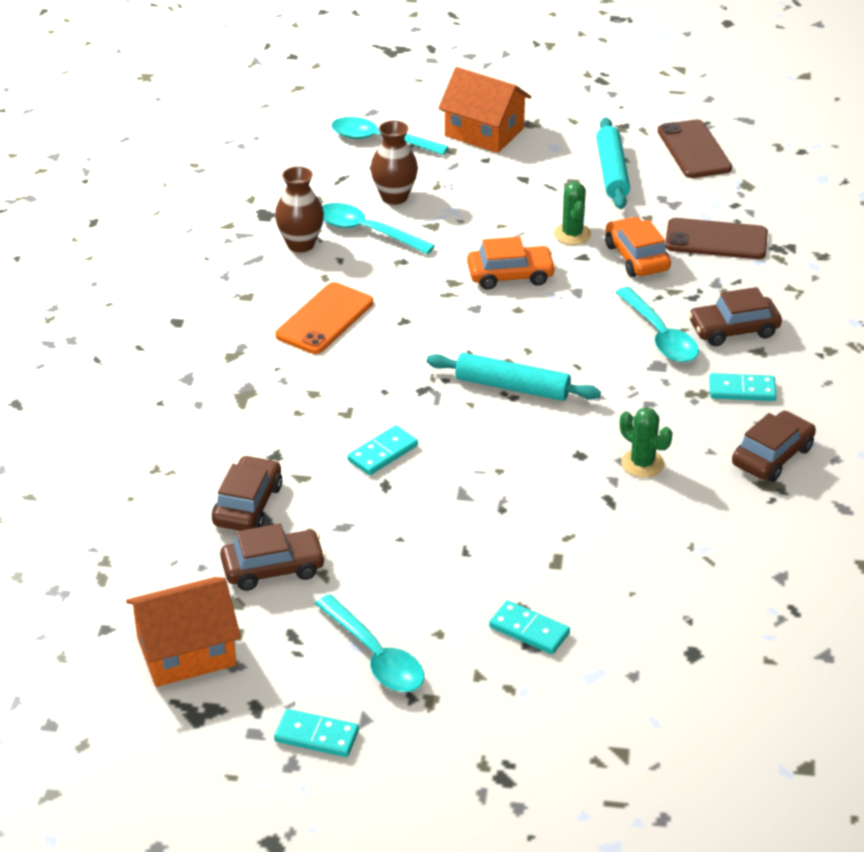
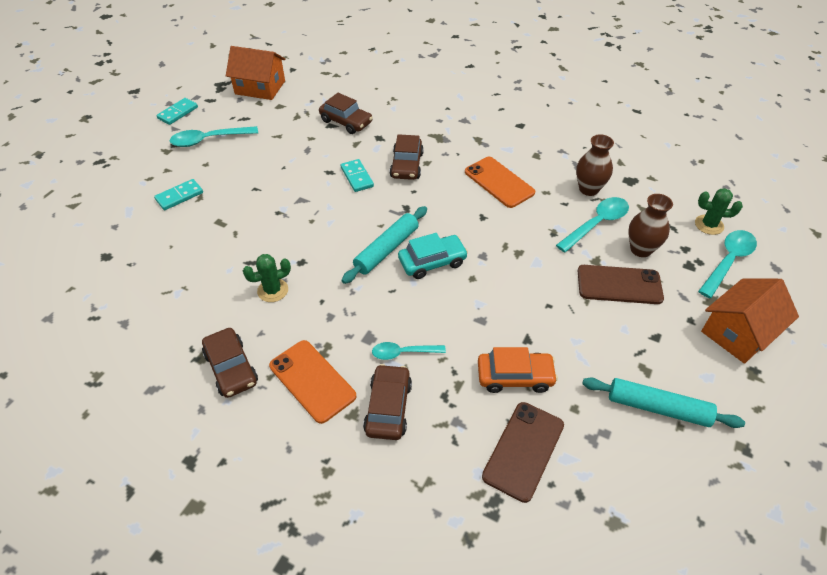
camera: 110 degrees right, 10 degrees up
(186, 651) = (260, 87): orange house -> orange house turned 75 degrees counterclockwise
(273, 568) = (294, 121): brown car -> brown car (406, 165)
(510, 275) = (516, 286): orange car -> none
(510, 345) = (432, 262): none -> turquoise car
(572, 234) = (562, 343): green cactus -> green cactus (709, 225)
(660, 336) = (403, 353): turquoise spoon -> turquoise spoon, size x0.64
(694, 150) = (692, 499): brown phone -> brown phone (619, 285)
(742, 390) = (312, 381): turquoise domino -> orange phone

